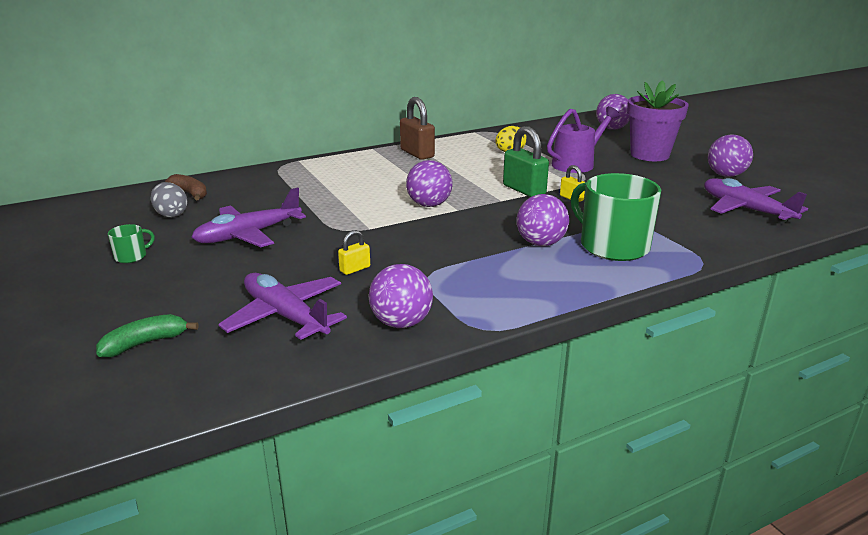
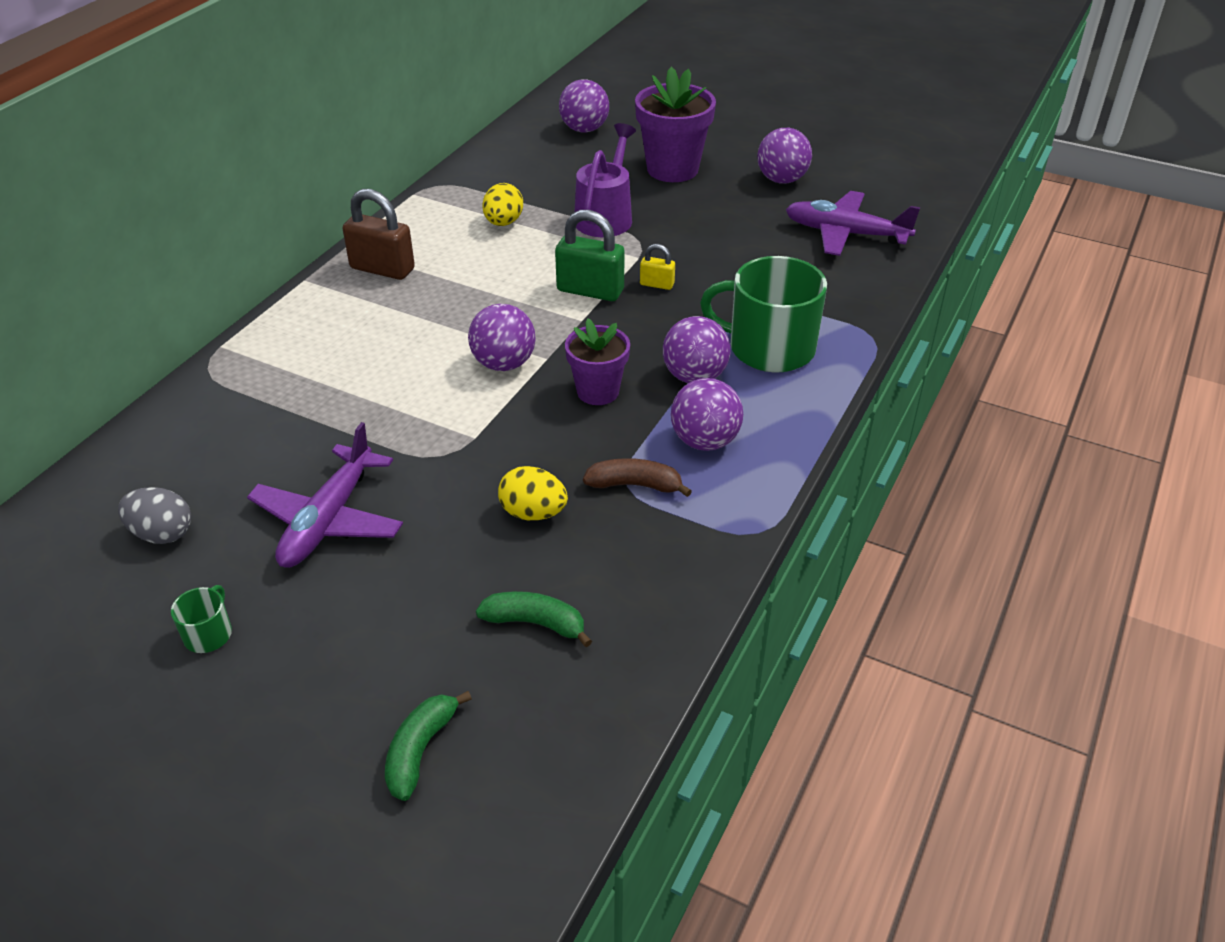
camera: 35 degrees left, 15 degrees up
(190, 194) = (136, 481): brown banana -> brown banana (635, 485)
(285, 316) = (536, 623): purple plane -> green banana
(355, 269) = (533, 513): yellow padlock -> yellow egg
(401, 323) = (671, 567): purple ball -> purple ball (705, 441)
(468, 231) = (598, 391): none -> purple flower pot

